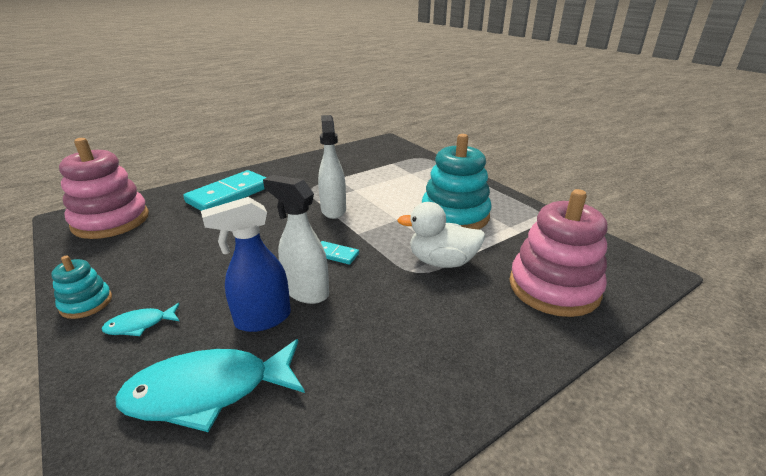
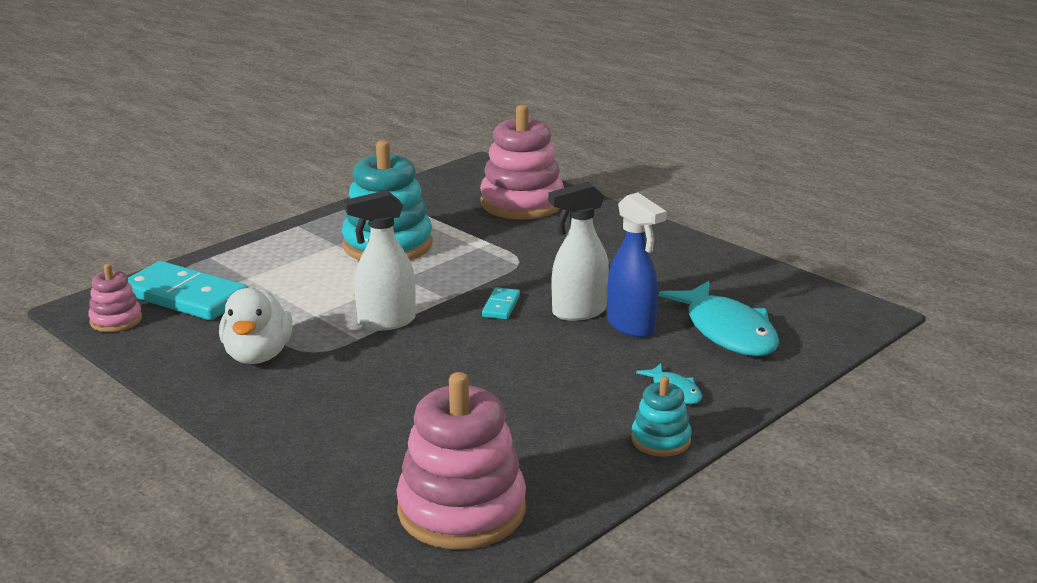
camera: 100 degrees left, 5 degrees down
(229, 194) = (343, 420): turquoise domino -> turquoise domino (185, 296)
(305, 292) = (578, 312): white spray bottle -> white spray bottle turned 45 degrees clockwise
(371, 147) = (116, 320): none -> pink stacking toy
(442, 262) = (496, 249): white duck -> white duck (258, 355)

